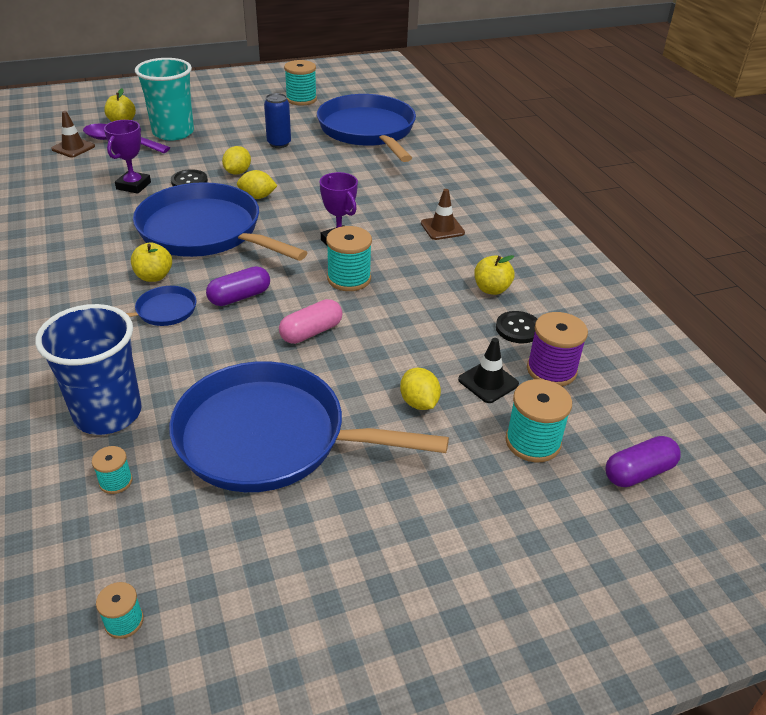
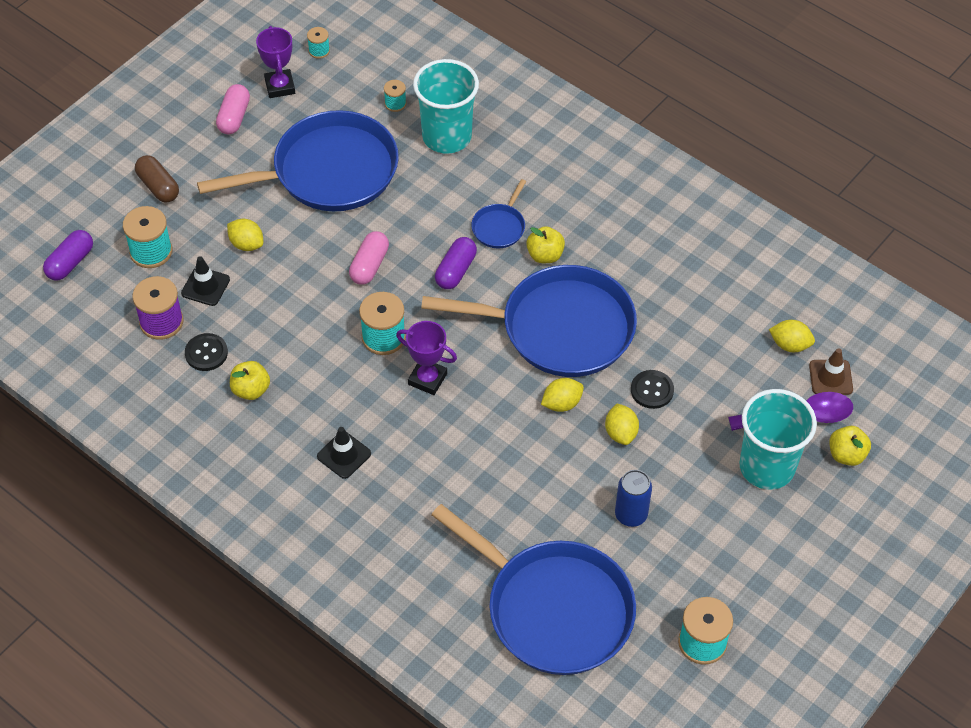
camera: 150 degrees right, 15 degrees up
(69, 168) = (790, 345): none -> yellow lemon
(108, 413) = (447, 136): blue cup -> turquoise cup
(133, 186) = (696, 353): purple trophy -> purple trophy (280, 86)
(327, 570) = (234, 117): none -> pink capsule
(442, 228) = (344, 455): brown traffic cone -> black traffic cone
(487, 517) = (158, 186): none -> brown capsule

